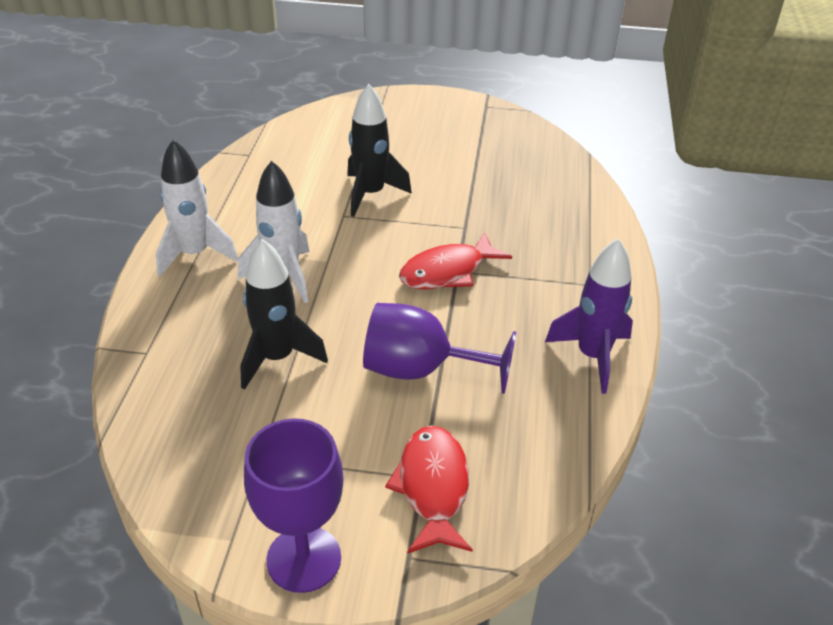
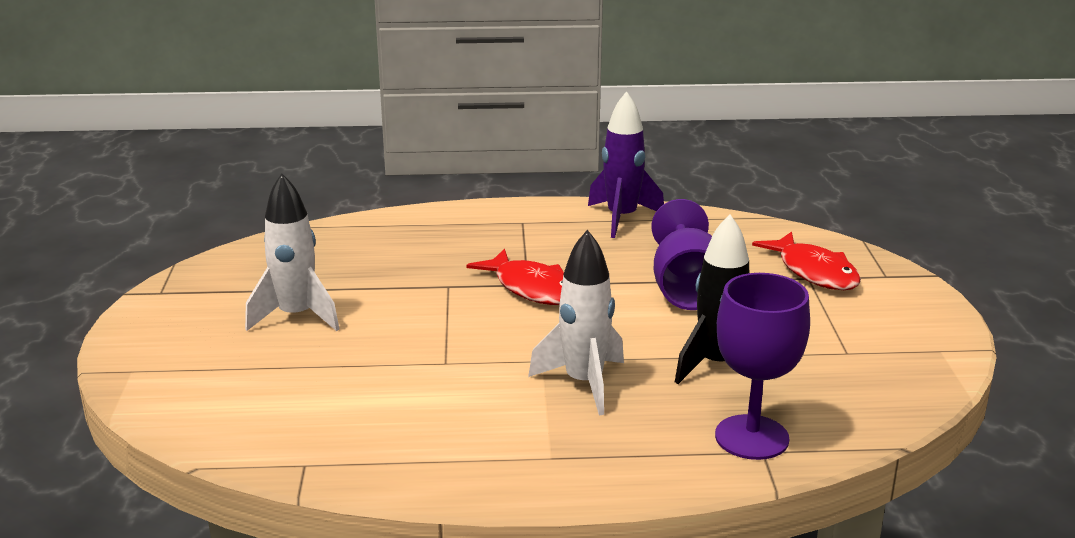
camera: 100 degrees left, 15 degrees down
(195, 254) = (568, 458): white rocket -> white rocket (296, 316)
(304, 559) = (927, 315): purple goblet -> purple goblet (751, 437)
(371, 194) = (394, 349): black rocket -> none
(433, 487) = (814, 272): red fish -> red fish turned 105 degrees counterclockwise

